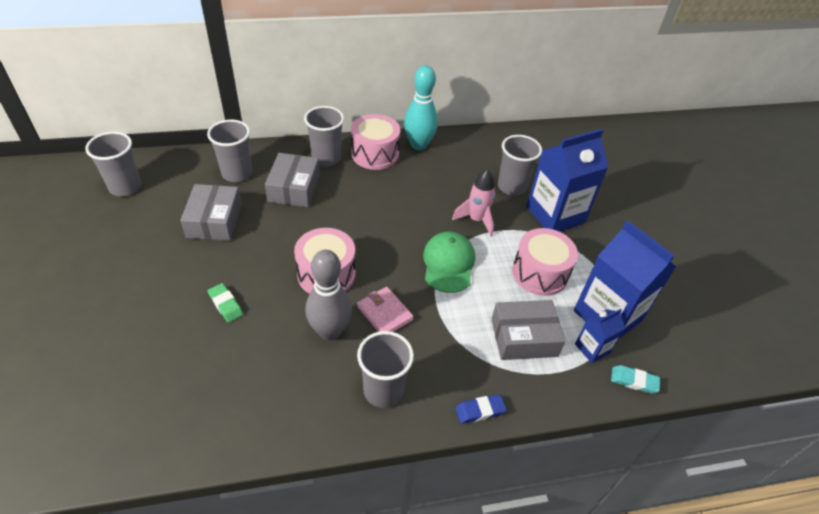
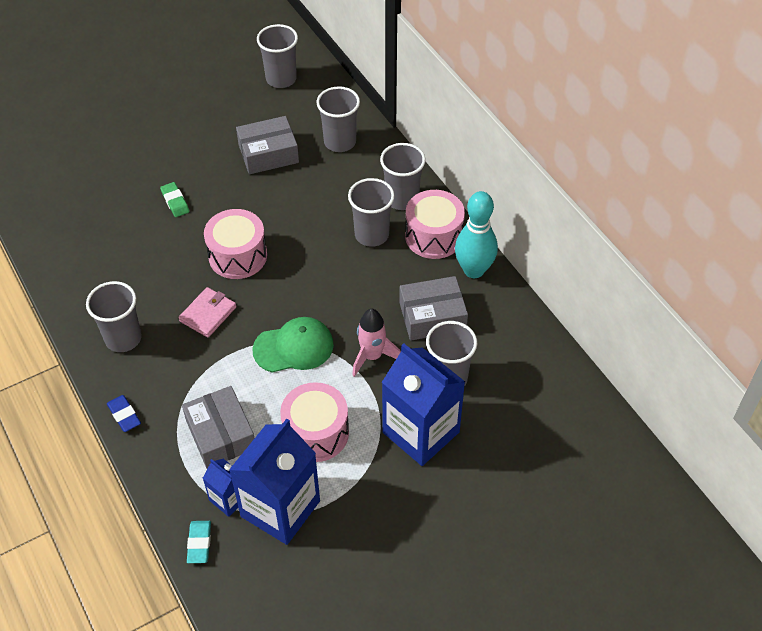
camera: 75 degrees right, 5 degrees up
(226, 304) = (175, 202): green eraser -> green eraser turned 60 degrees counterclockwise
(294, 188) = (341, 191): grey box -> grey box (432, 316)
(330, 331) = (173, 281): grey bowling pin -> none
(353, 185) = (371, 235): none -> grey cup

